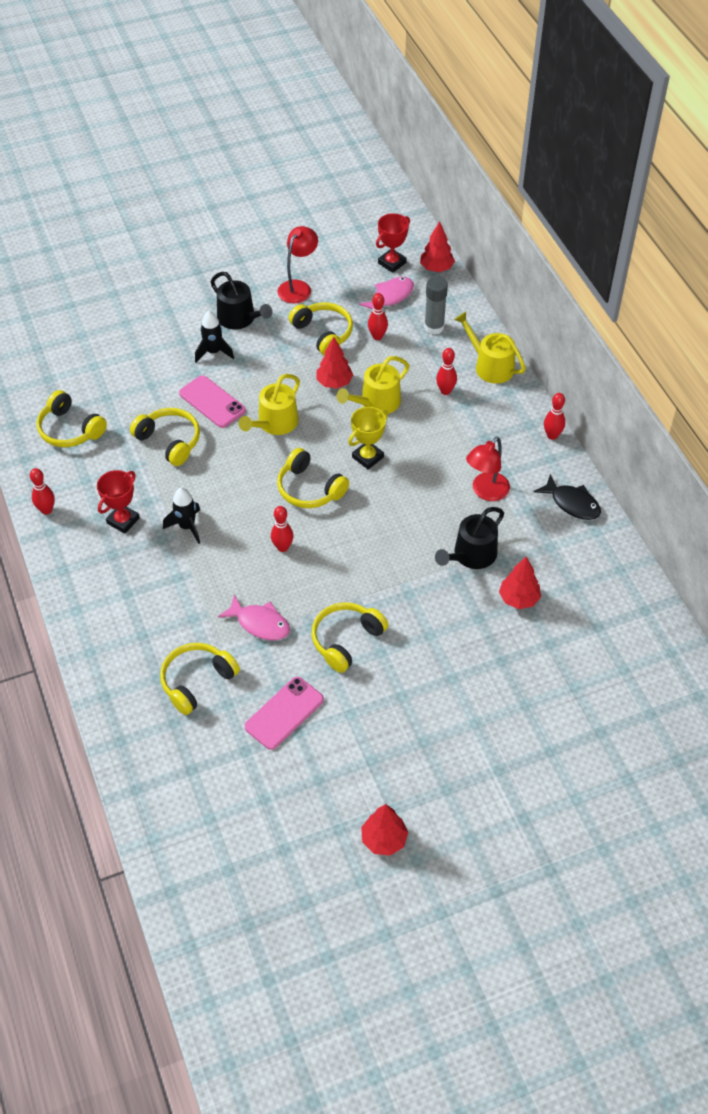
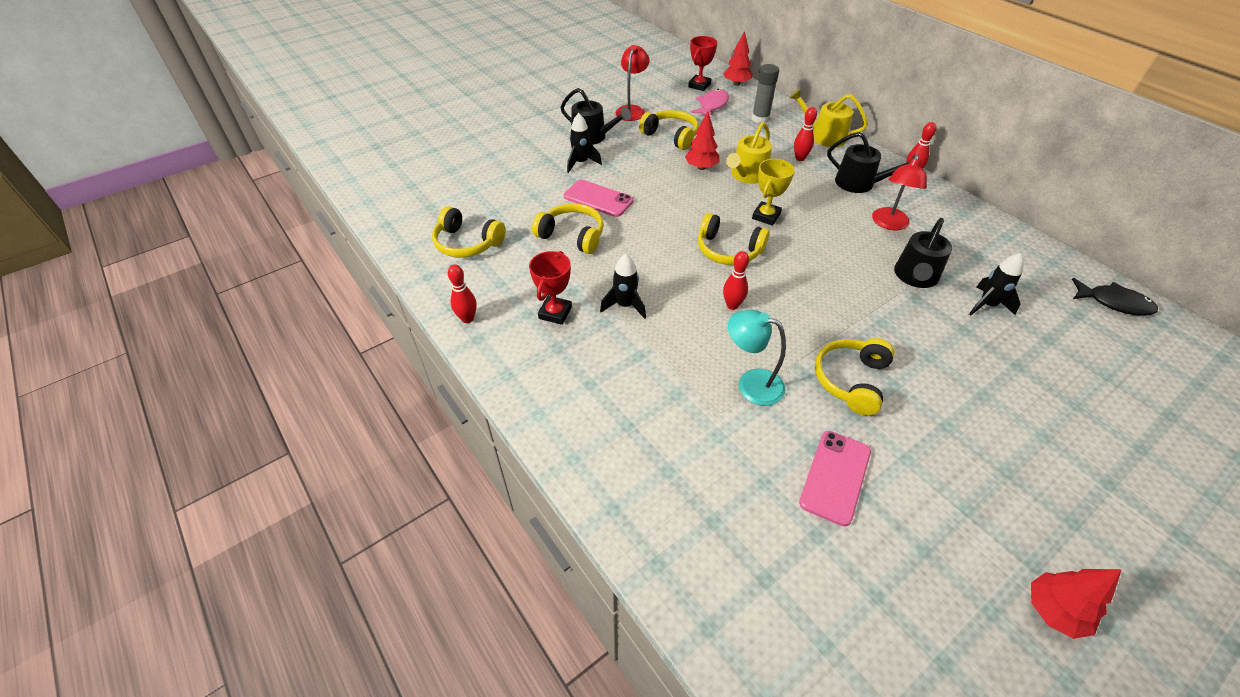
camera: 15 degrees left, 5 degrees down
(197, 681) = (715, 463): yellow headphones -> none
(260, 623) = (751, 383): pink fish -> turquoise lamp
(274, 423) = (665, 205): yellow watering can -> none
(377, 336) = (718, 131): red bowling pin -> none
(488, 436) = (859, 183): none -> black watering can
(518, 599) = (987, 305): red tree -> black rocket
(572, 503) = (968, 219): black fish -> black fish (1114, 303)

